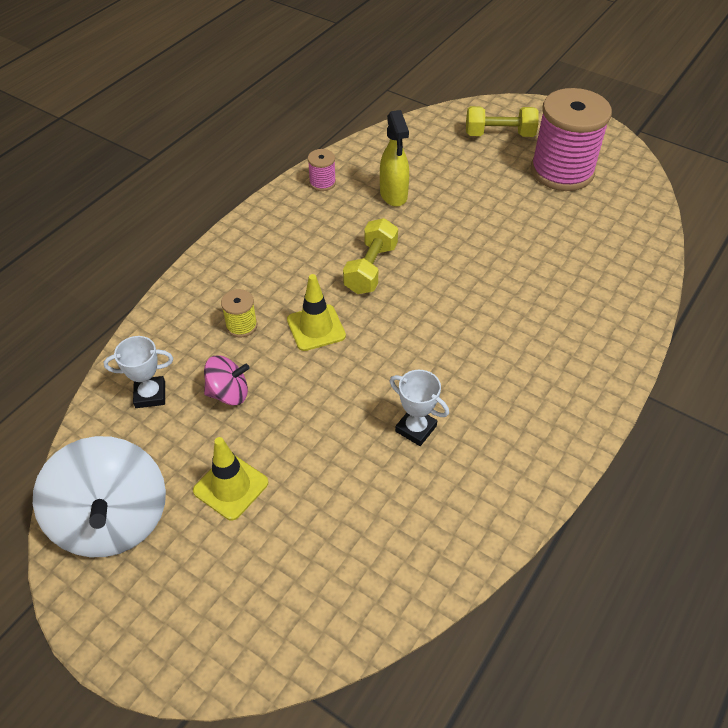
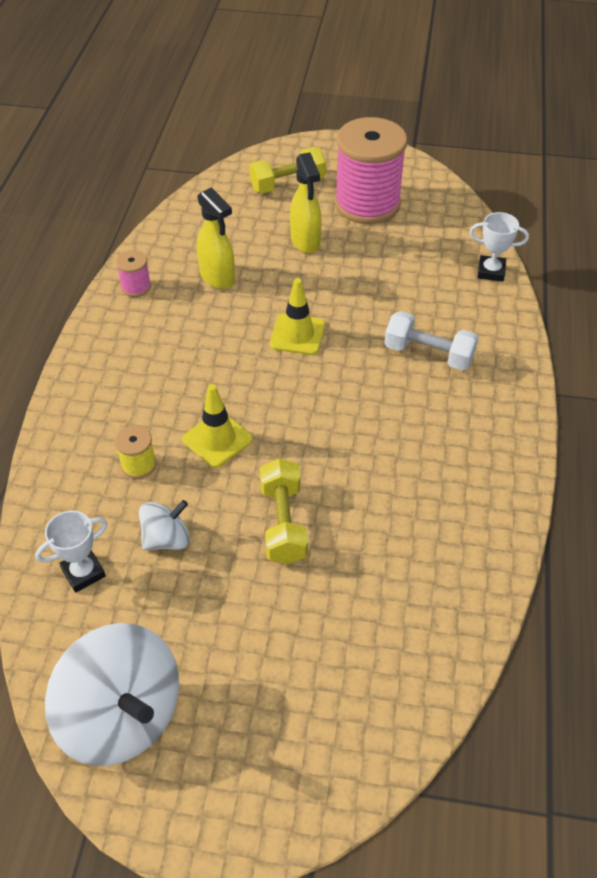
camera: 25 degrees left, 0 degrees up
(228, 393) = (166, 539): pink spinning top -> white spinning top
(231, 487) = (225, 630): yellow traffic cone -> yellow traffic cone (297, 334)
(371, 268) = (238, 360): yellow dumbbell -> yellow dumbbell (283, 523)
(416, 429) = (371, 502): white trophy -> white trophy (491, 271)
(487, 187) = (305, 241): none -> yellow spray bottle
(543, 319) = (428, 354): none -> white dumbbell

